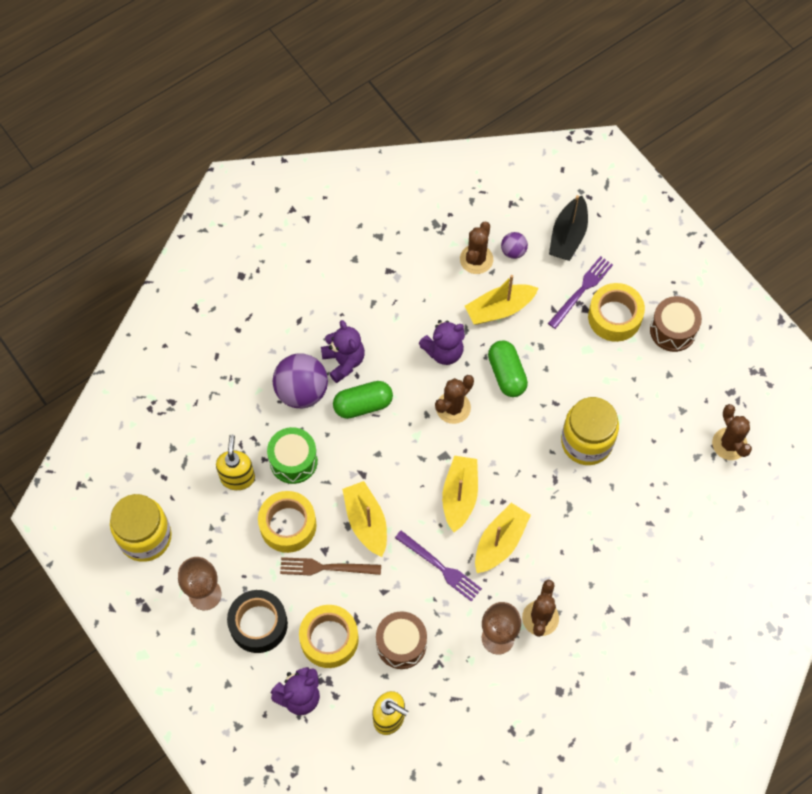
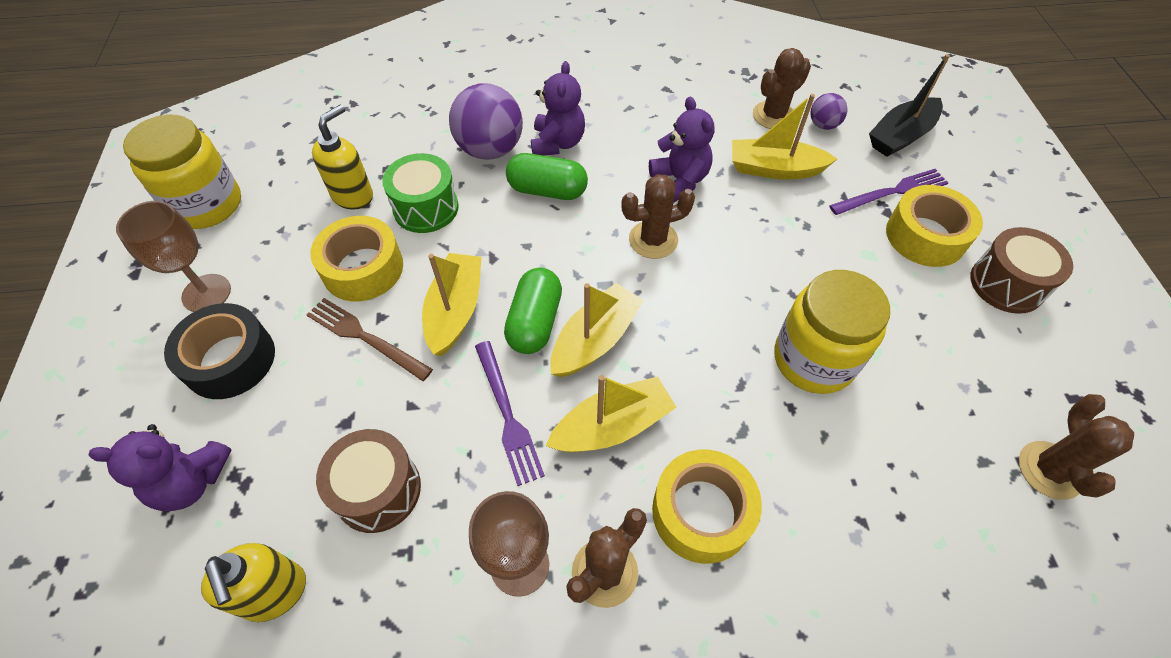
camera: 30 degrees right, 10 degrees down
(329, 639) = (294, 427): yellow tape -> yellow tape (702, 512)
(444, 351) = (679, 181): purple teddy bear -> purple teddy bear turned 120 degrees counterclockwise
(506, 374) = (744, 235): green capsule -> green capsule (535, 322)

